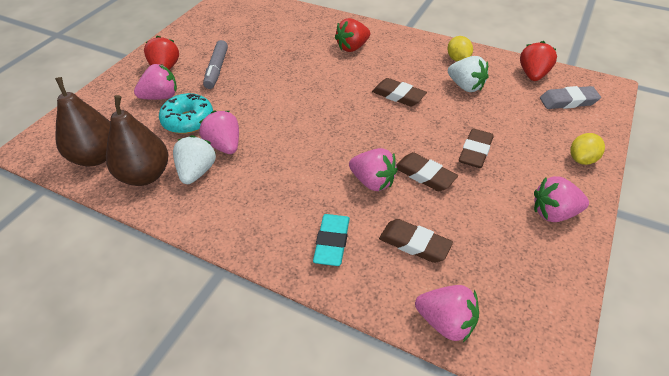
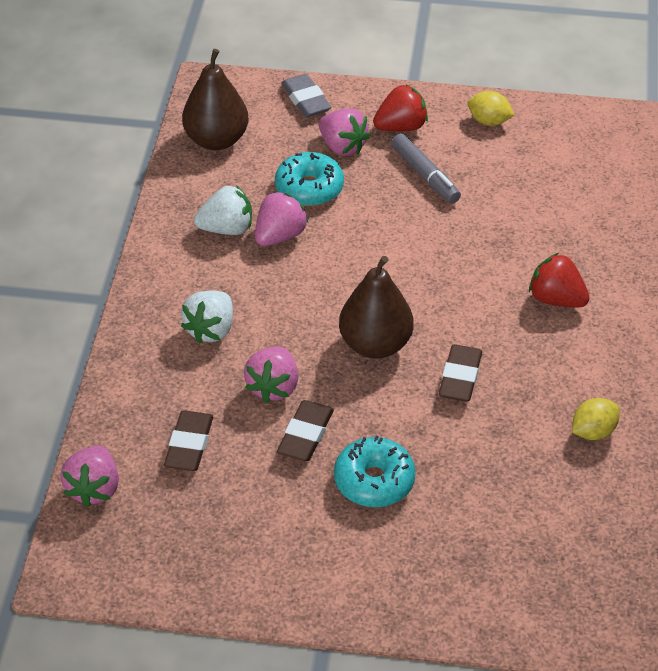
camera: 70 degrees right, 0 degrees up
(145, 175) = (204, 190): brown pear -> brown pear (375, 345)
(217, 69) = (425, 175): grey marker -> grey marker turned 105 degrees counterclockwise
(332, 242) = (166, 373): turquoise eraser -> none
(465, 86) = (522, 451): white strawberry -> white strawberry (211, 330)
(475, 151) = (374, 481): brown eraser -> turquoise donut
(533, 75) = (599, 533): red strawberry -> none
(554, 213) = (289, 575): pink strawberry -> none
(568, 101) = (547, 583): grey eraser -> grey eraser (306, 100)
(582, 159) = (410, 604): yellow lemon -> yellow lemon (489, 121)

